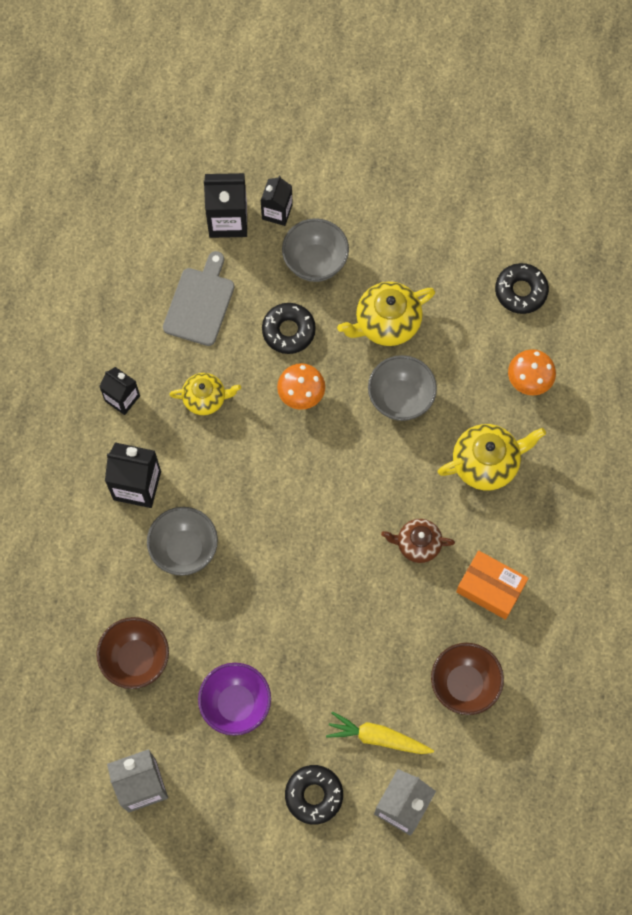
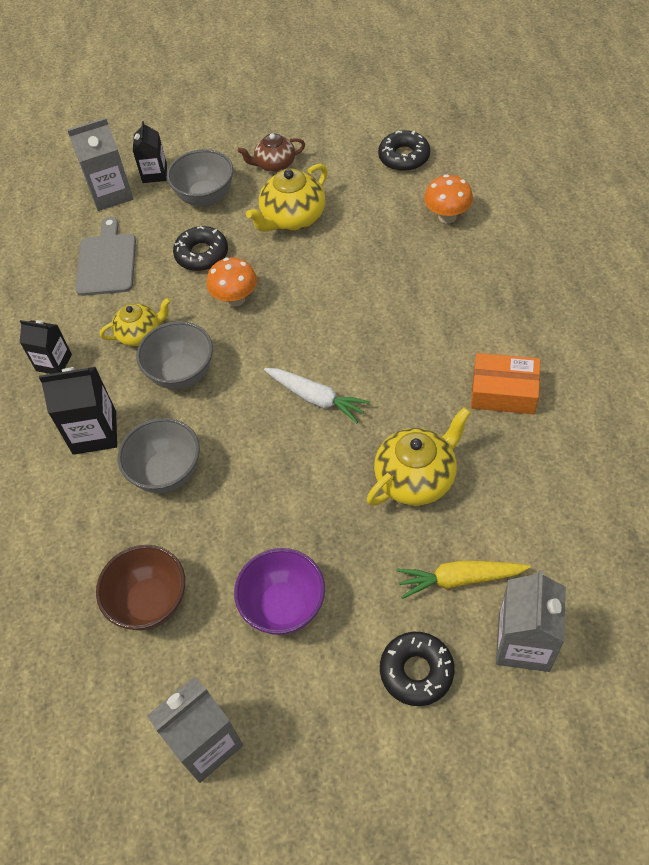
camera: 15 degrees left, 15 degrees down
(228, 220) = (111, 193): black carton -> grey carton
(332, 528) = (316, 398): none -> white carrot
(400, 398) = (333, 269): grey bowl -> grey bowl (182, 373)
(417, 544) = (410, 381): brown teapot -> brown teapot (275, 165)
(464, 684) = (525, 490): brown bowl -> none
(486, 463) = (442, 291): yellow teapot -> yellow teapot (416, 478)

